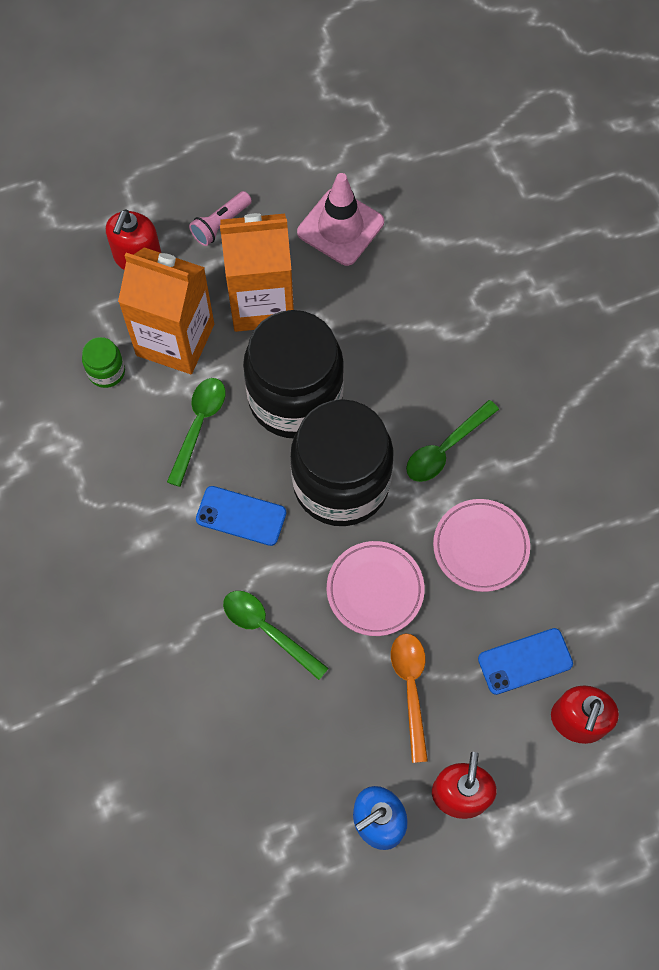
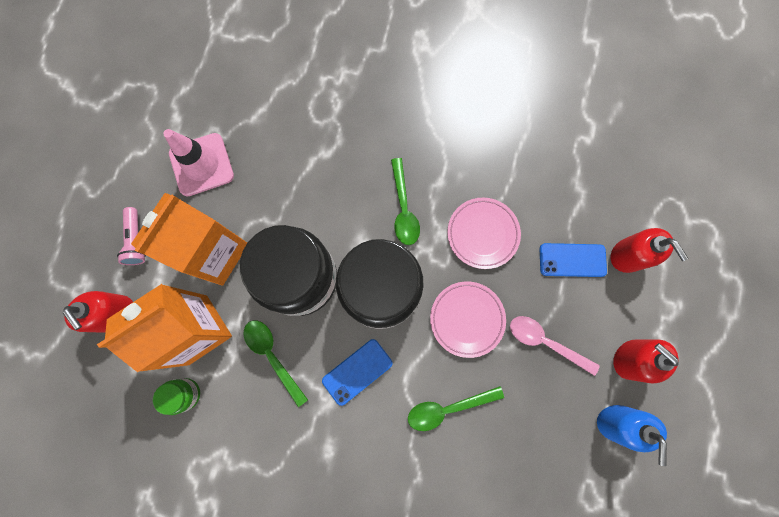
camera: 55 degrees left, 10 degrees up
(410, 688) = (545, 342): orange spoon -> pink spoon
(525, 661) = (572, 260): blue phone -> blue phone turned 75 degrees clockwise

